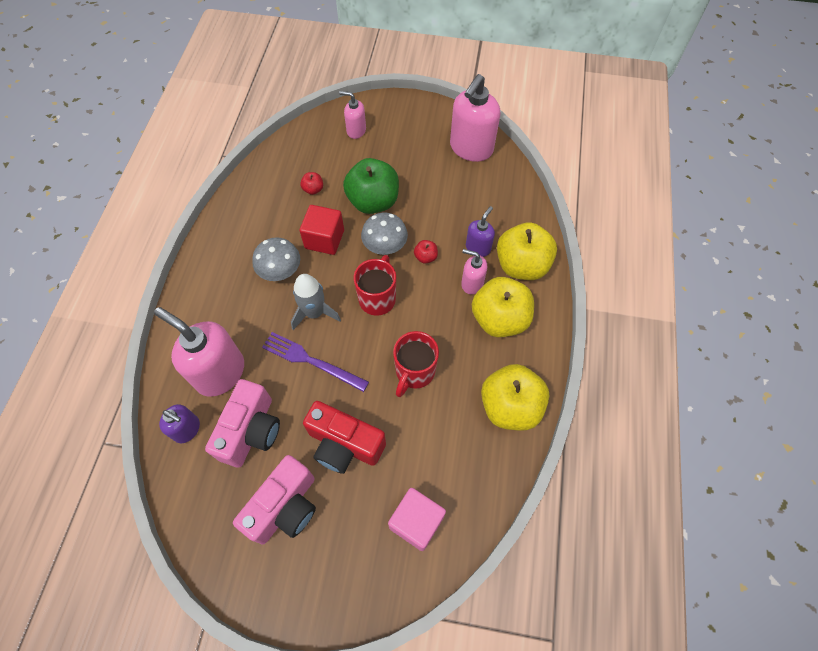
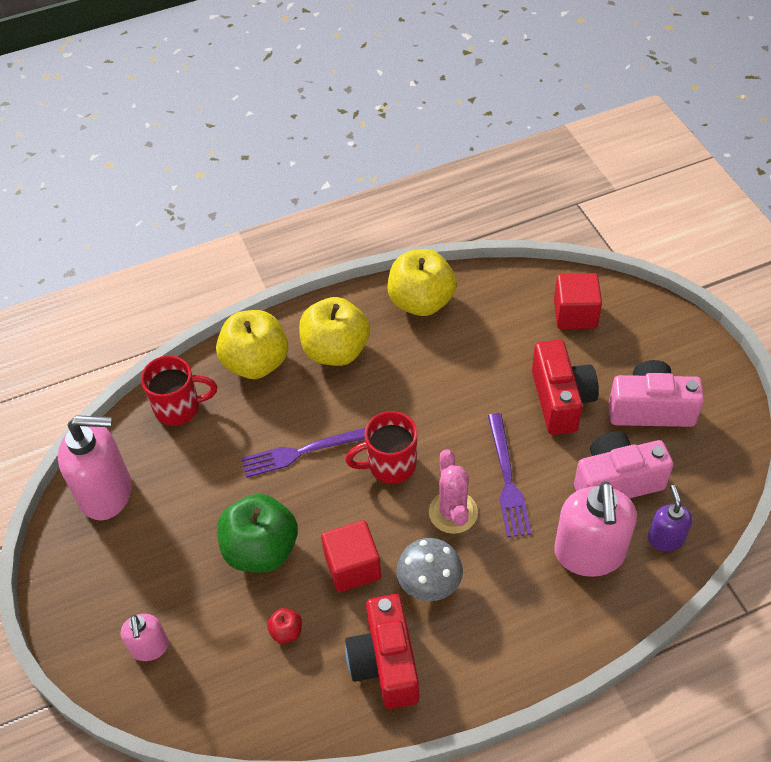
camera: 120 degrees left, 10 degrees down
(255, 223) = (385, 663): none -> red camera
(314, 313) = (453, 512): grey rocket -> pink cactus
(385, 246) = (318, 498): grey mushroom -> none
(414, 372) = (447, 387): red mug -> red mug (179, 408)
(416, 522) = (575, 314): pink cube -> red cube
(425, 257) = (305, 451): red apple -> purple fork
(472, 283) = (309, 393): pink soap dispenser -> none
(478, 248) = (259, 410): purple soap dispenser -> none

